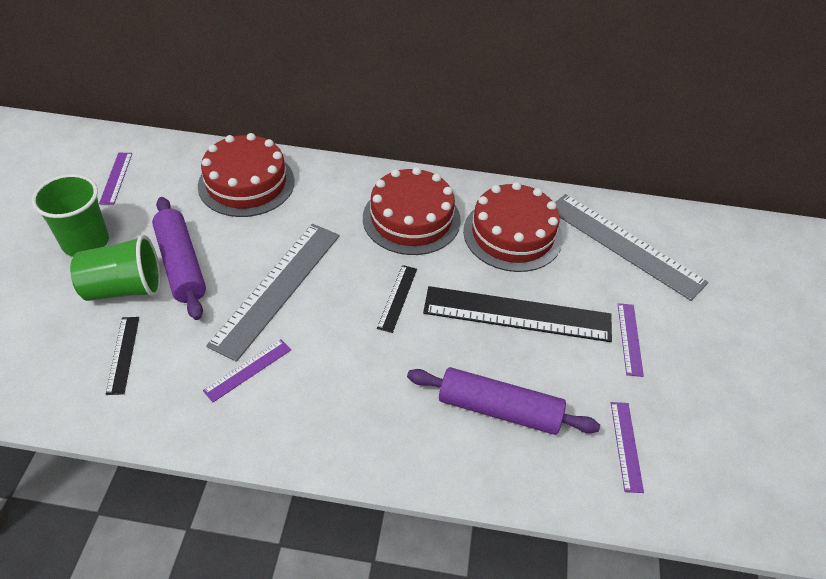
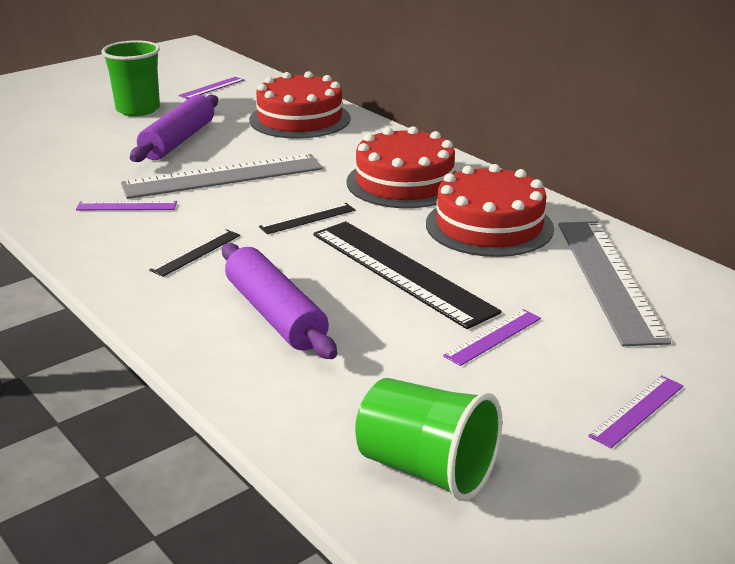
camera: 45 degrees right, 20 degrees down
(123, 354) = (65, 166): black ruler -> black ruler (196, 252)
(124, 288) = (122, 138): green cup -> green cup (426, 469)
(626, 446) = (354, 396): purple ruler -> purple ruler (637, 410)

